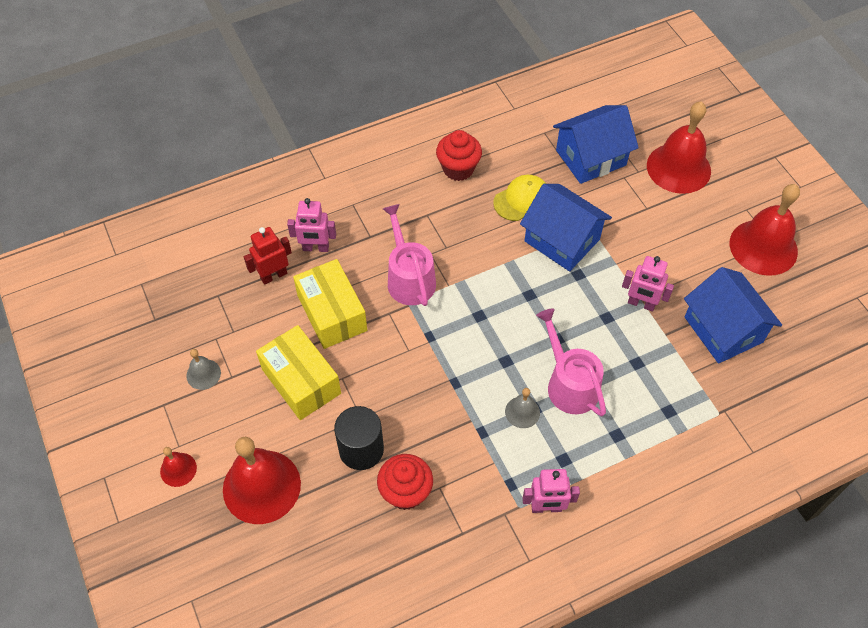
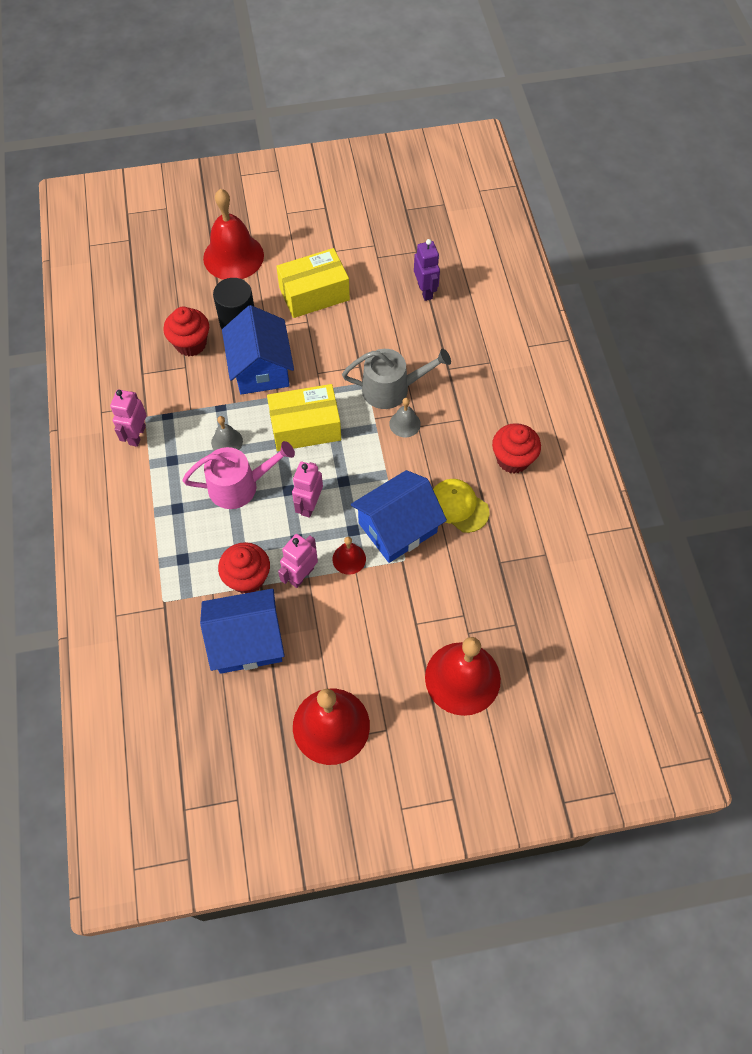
camera: 105 degrees right, 5 degrees up
(178, 469) = (267, 210): red bell -> red bell (349, 559)
(203, 374) = (343, 233): grey bell -> grey bell (405, 424)
(273, 275) = (425, 291): red robot -> purple robot
(315, 248) = (446, 325): pink robot -> pink robot (309, 505)
(332, 313) = (373, 325): yellow box -> yellow box (305, 427)
(409, 278) = (391, 389): pink watering can -> grey watering can
(522, 199) = (458, 506): yellow cap -> yellow cap turned 150 degrees clockwise
(590, 158) = (498, 590): blue house -> blue house (261, 368)
(663, 347) = (247, 578): none -> red cupcake

